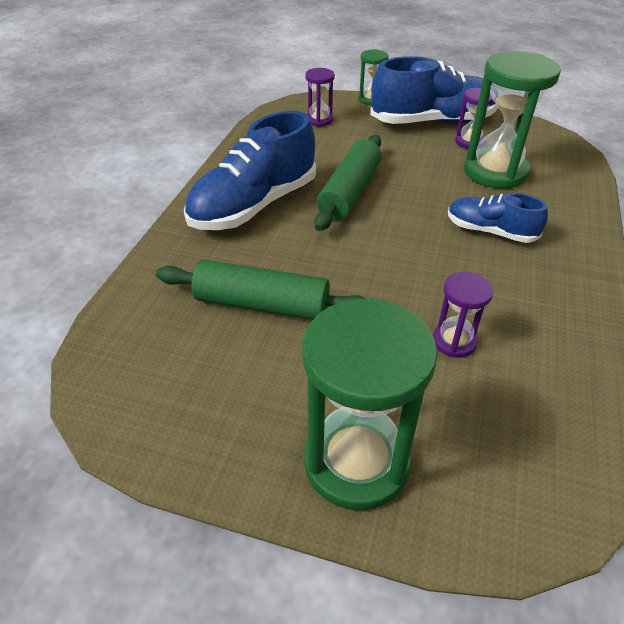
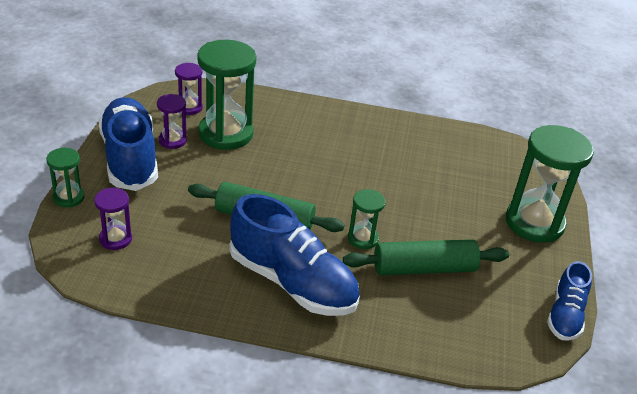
camera: 100 degrees left, 5 degrees down
(262, 304) = (424, 268): green rolling pin -> green rolling pin turned 75 degrees clockwise
(318, 258) = (363, 238): none -> green hourglass
(454, 341) = (431, 178): purple hourglass -> purple hourglass (189, 107)
(490, 231) = (312, 148): blue shoe -> blue shoe (565, 315)

